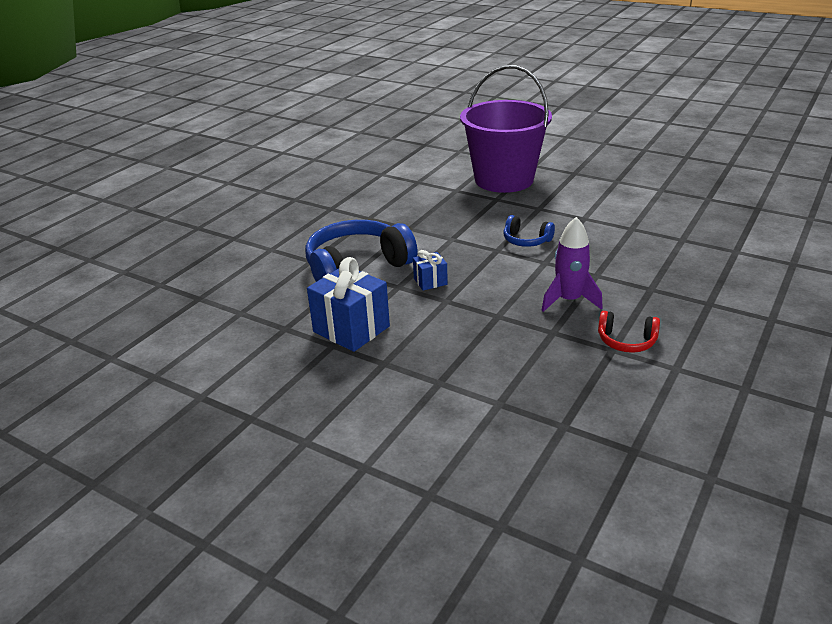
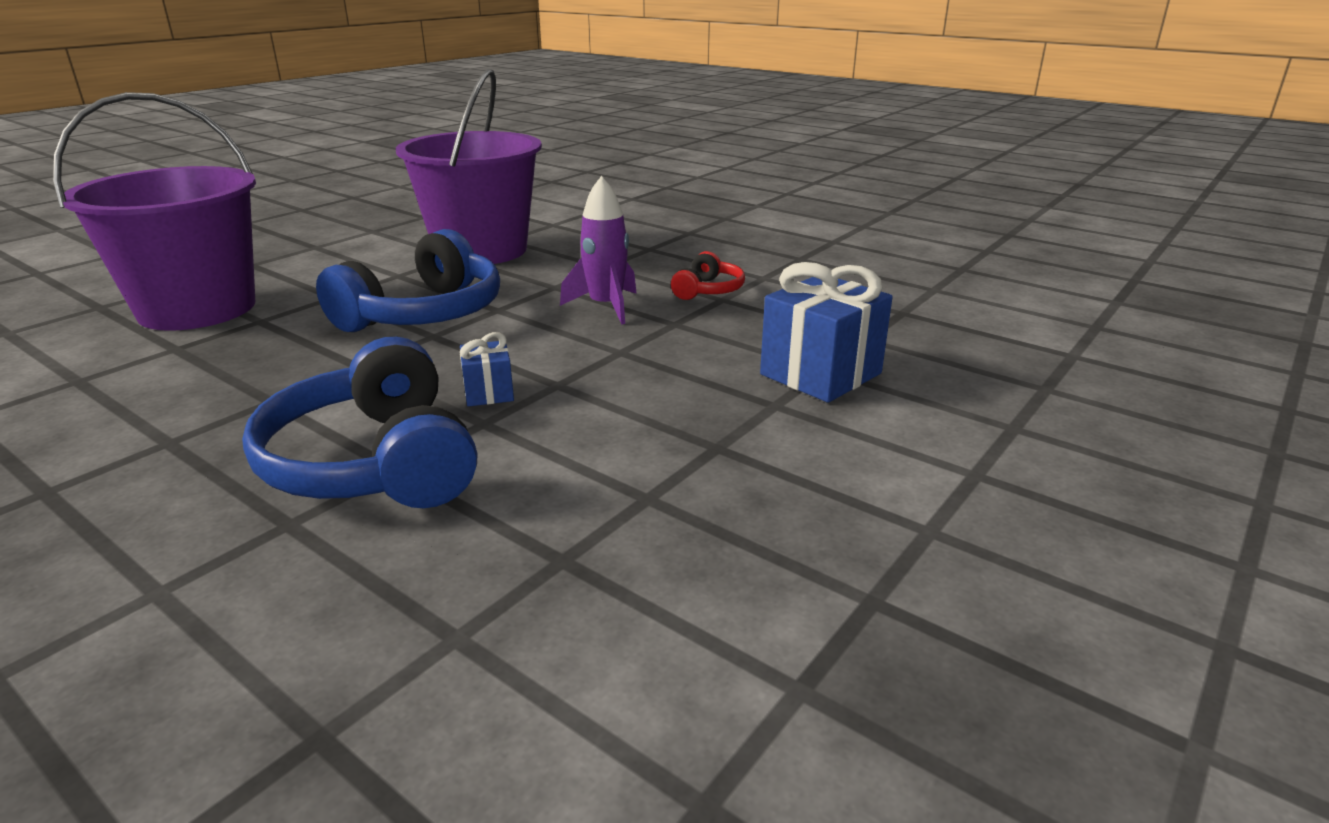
camera: 85 degrees left, 5 degrees down
(351, 329) = (603, 475): blue gift -> blue gift (820, 374)
(526, 240) = (424, 314): blue headphones -> blue headphones, size x2.05
(650, 234) = (481, 250): none -> purple bucket

